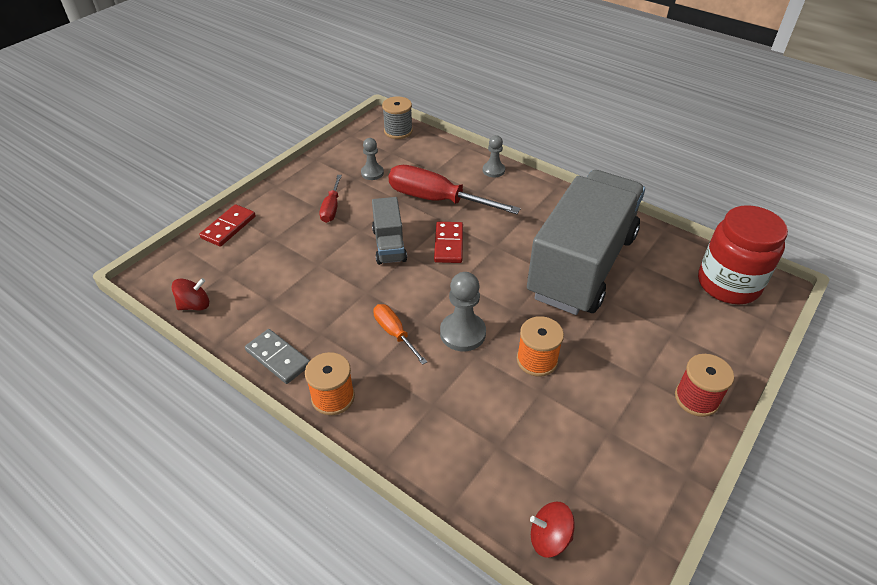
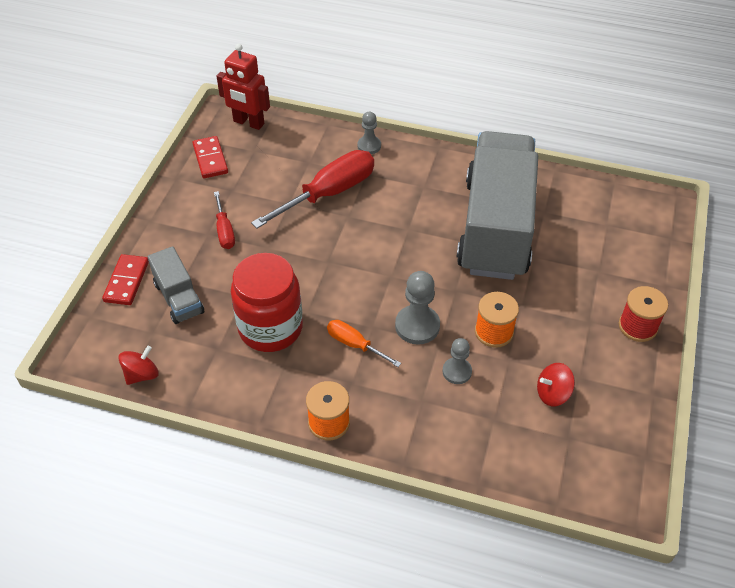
camera: 20 degrees left, 5 degrees up
(278, 358) = (256, 402): grey domino -> none
(372, 173) = (246, 180): grey pawn -> grey pawn (457, 371)
(389, 245) = (304, 256): grey truck -> grey truck (179, 298)
(398, 131) = (248, 123): grey spool -> red robot
(437, 200) = (328, 194): red screwdriver -> red screwdriver turned 135 degrees clockwise
(448, 244) = (362, 239): red domino -> red domino (210, 159)
(549, 538) = (567, 480): red spinning top -> red spinning top (552, 393)
(728, 284) = (628, 211): red jar -> red jar (270, 328)

